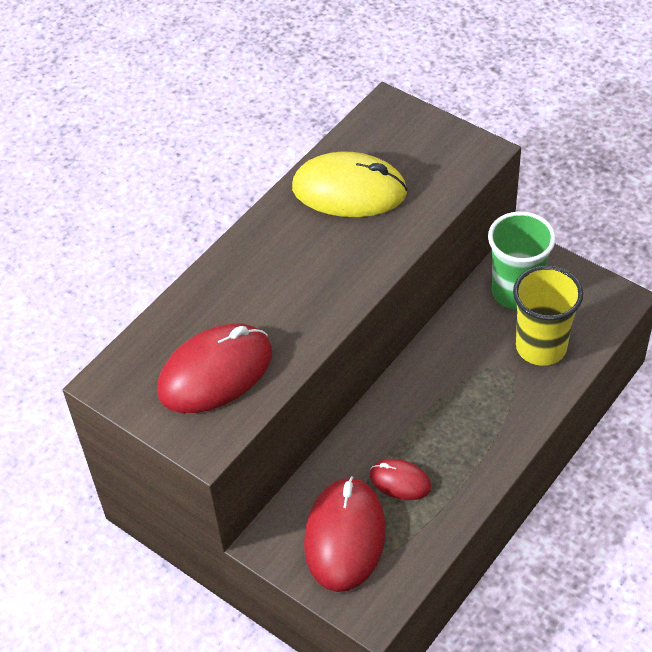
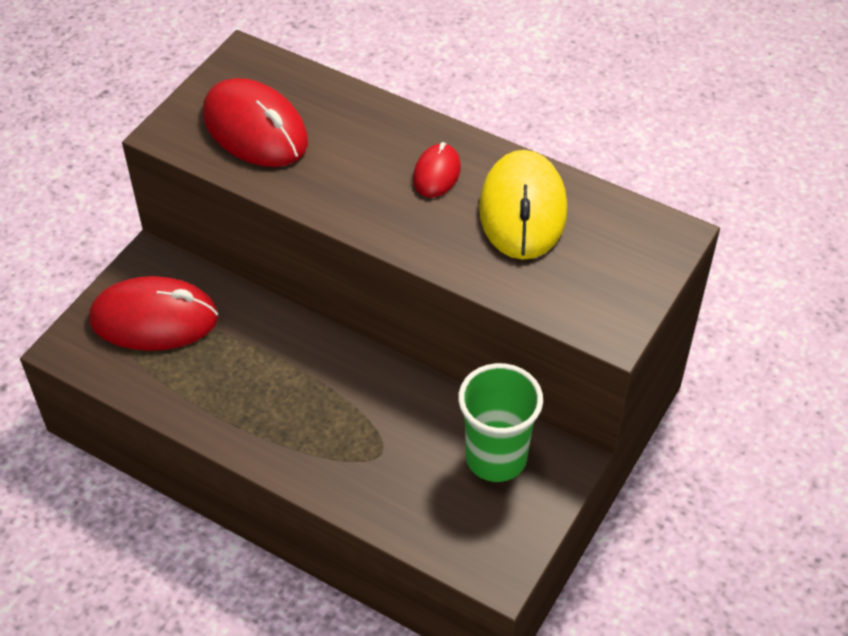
camera: 80 degrees right, 0 degrees up
(400, 481) = (220, 360): red mouse -> red mouse (436, 173)
(541, 347) = (412, 486): yellow cup -> none

